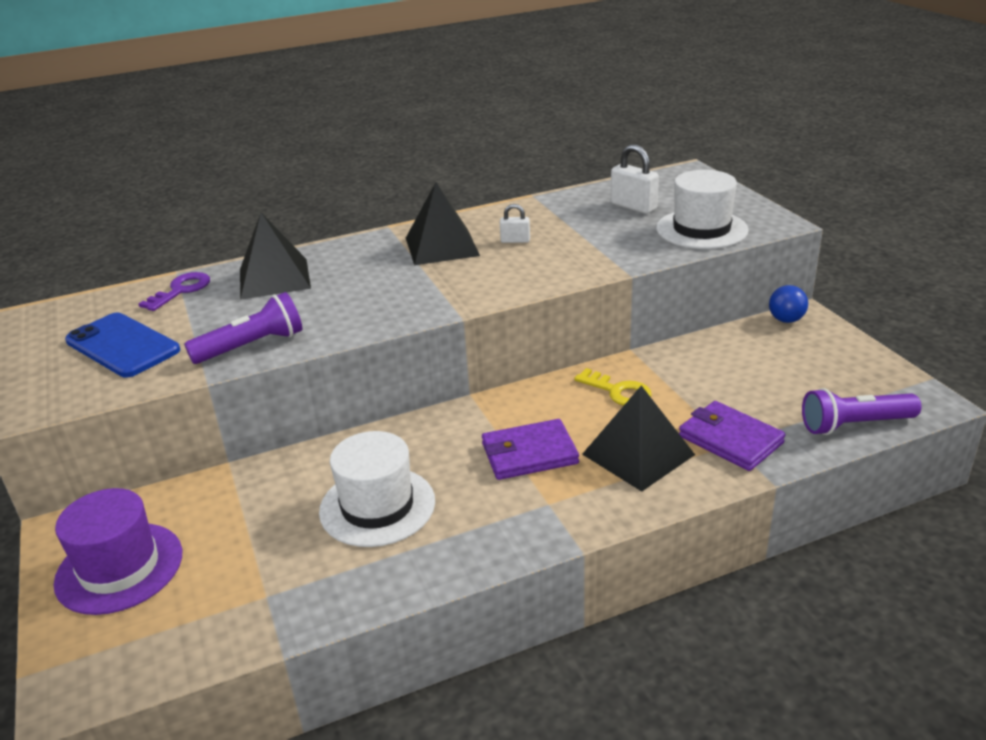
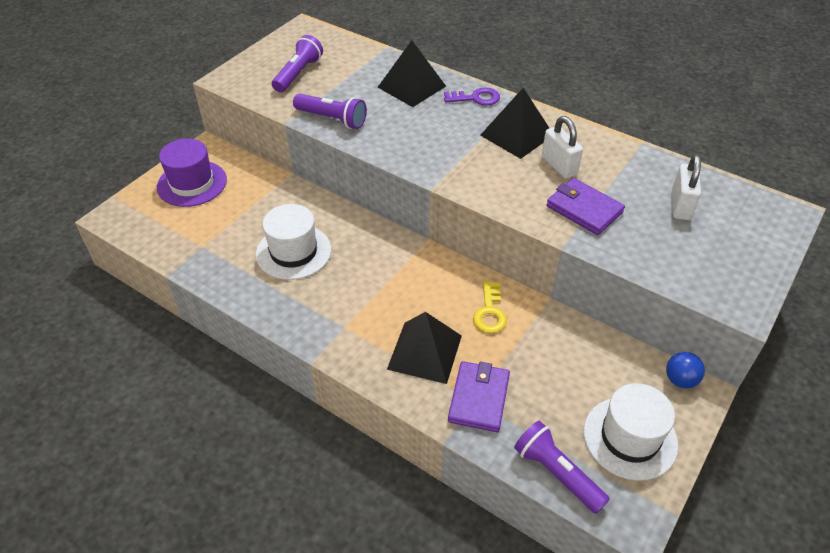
camera: 55 degrees right, 15 degrees up
(122, 346) = (298, 74): blue phone -> purple flashlight
(181, 290) = (369, 60): purple key -> purple key (476, 98)
(515, 240) = (559, 166): white padlock -> white padlock, size x1.71
(529, 454) = (386, 296): purple wallet -> purple wallet (584, 209)
(701, 229) = (680, 261): white hat -> white hat (630, 437)

